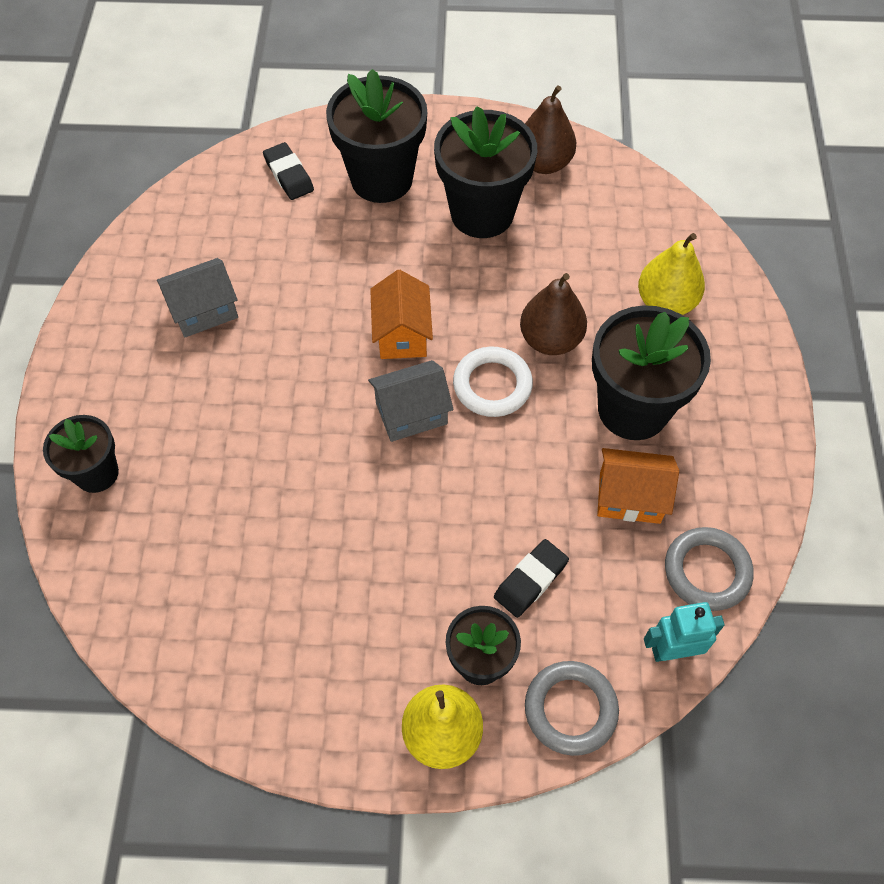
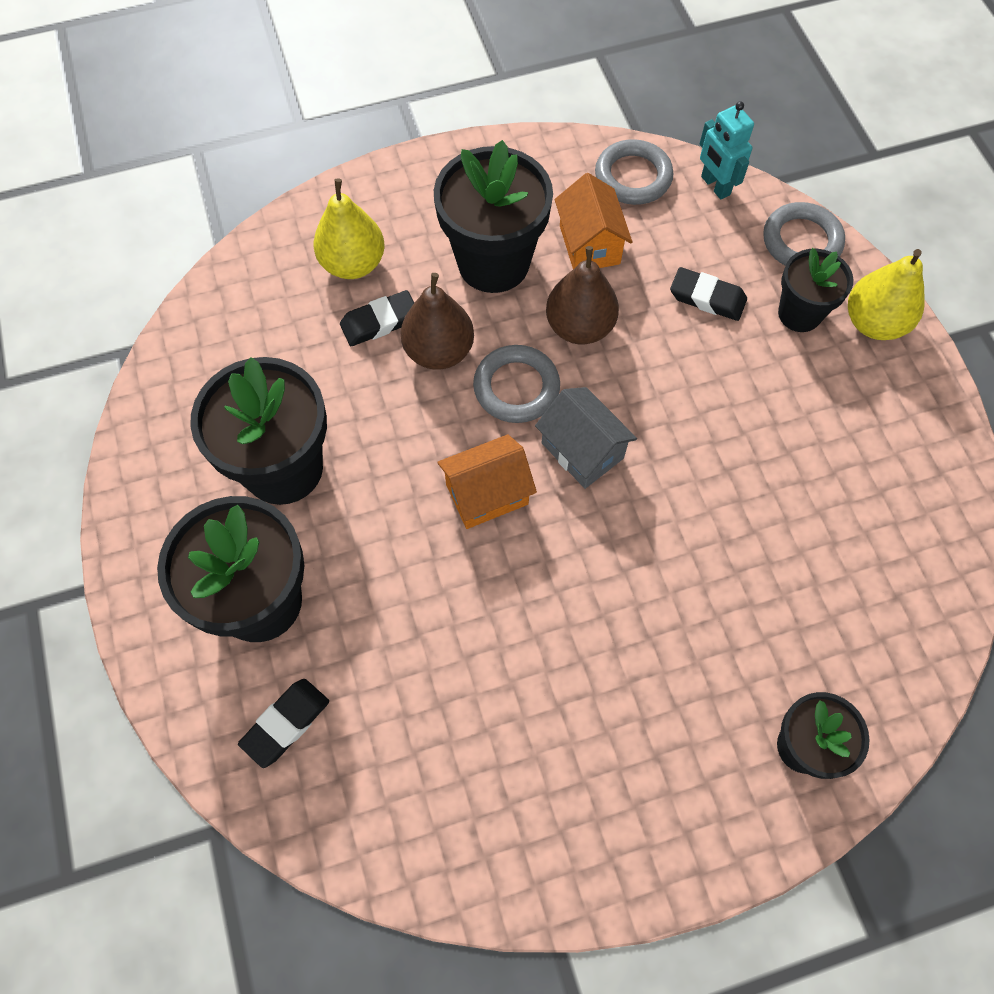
camera: 110 degrees left, 5 degrees up
(204, 311) = (541, 731): grey house -> none
(492, 385) = (516, 387): white ring -> grey ring
(544, 163) = (183, 426): brown pear -> brown pear (579, 327)
(596, 306) = (379, 322): none -> black eraser

